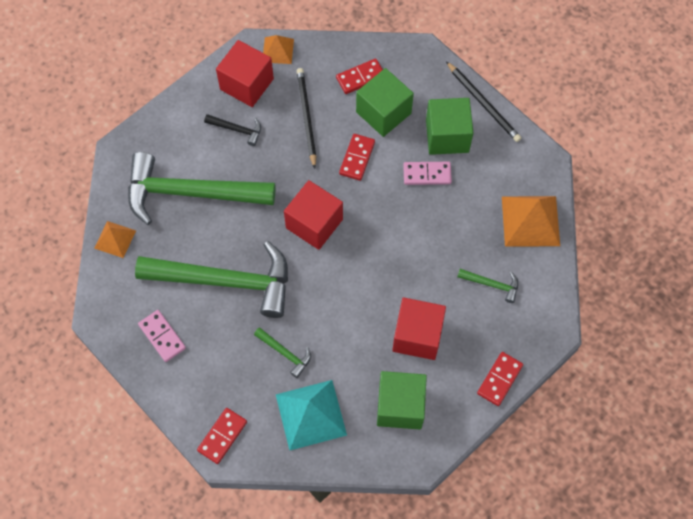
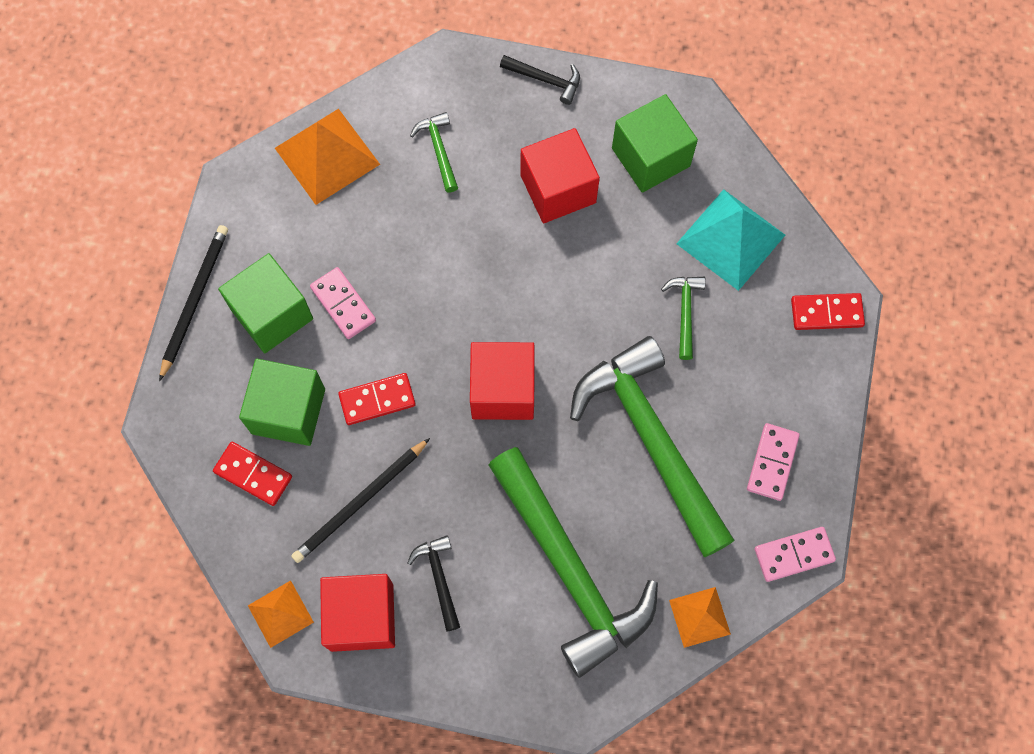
camera: 125 degrees left, 5 degrees up
(105, 310) = (794, 554): none -> pink domino
(499, 379) = (545, 80): red domino -> black hammer

